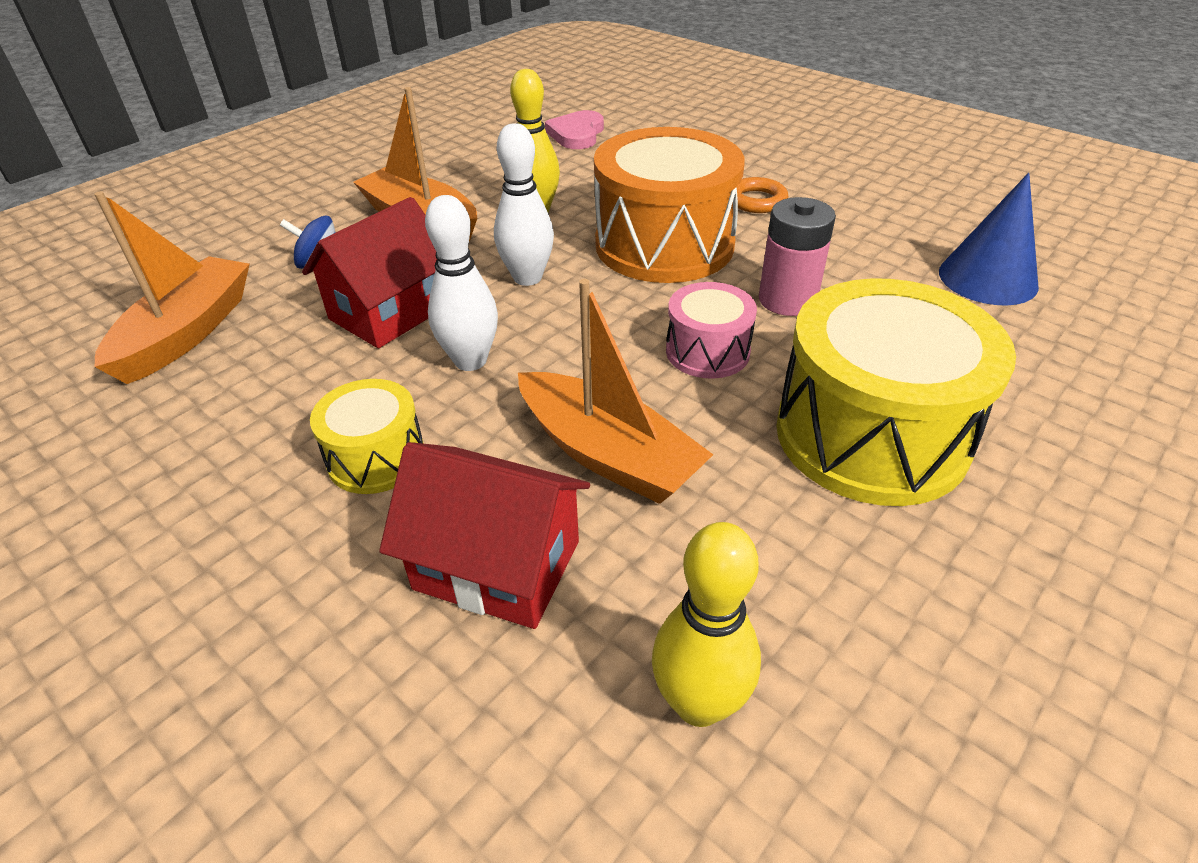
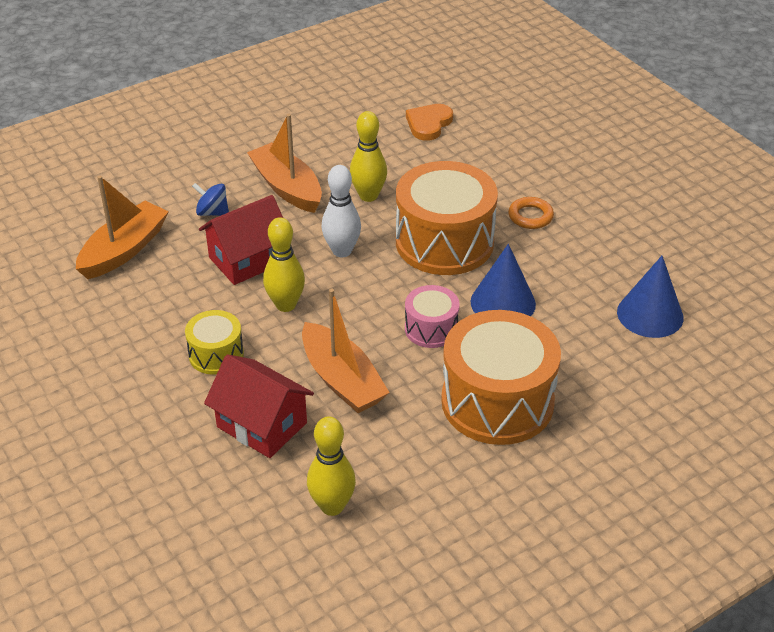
camera: 15 degrees right, 0 degrees up
(470, 361) = (285, 305): white bowling pin -> yellow bowling pin
(577, 134) = (428, 124): pink heart -> orange heart
(787, 300) = (503, 303): pink battery -> blue cone
(871, 435) = (497, 401): yellow drum -> orange drum

